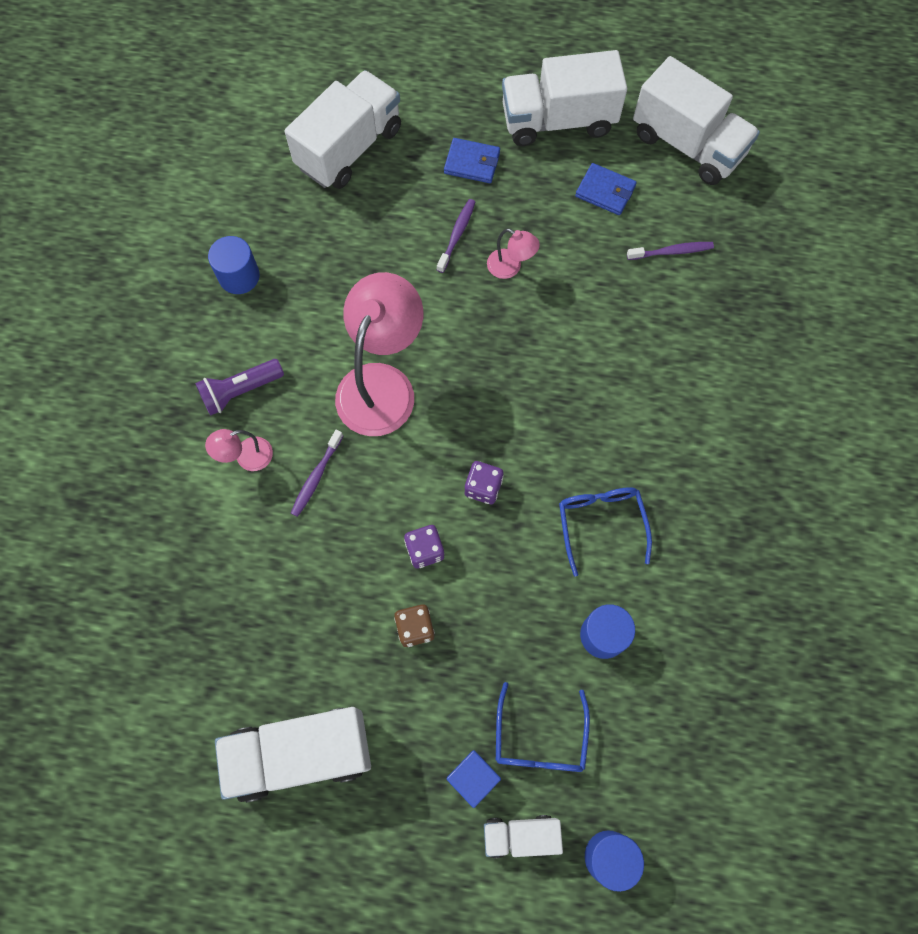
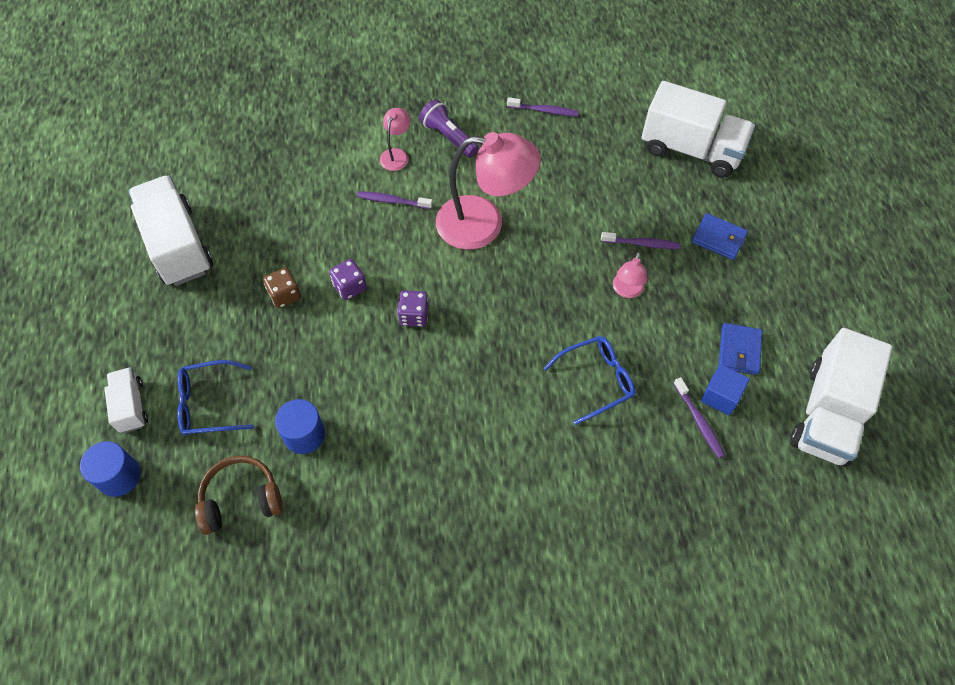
camera: 75 degrees right, 10 degrees down
(239, 276) = (544, 111): blue cylinder -> purple toothbrush
(246, 457) = (396, 155): pink lamp -> pink lamp turned 60 degrees clockwise
(472, 163) = (718, 238): blue wallet -> blue wallet turned 60 degrees counterclockwise
(473, 778) = (172, 362): blue cube -> blue cube (720, 396)
(558, 121) = (797, 296): white truck -> none
(601, 524) = (404, 413): blue glasses -> blue glasses (596, 380)
(665, 717) = (241, 499): none -> brown headphones

